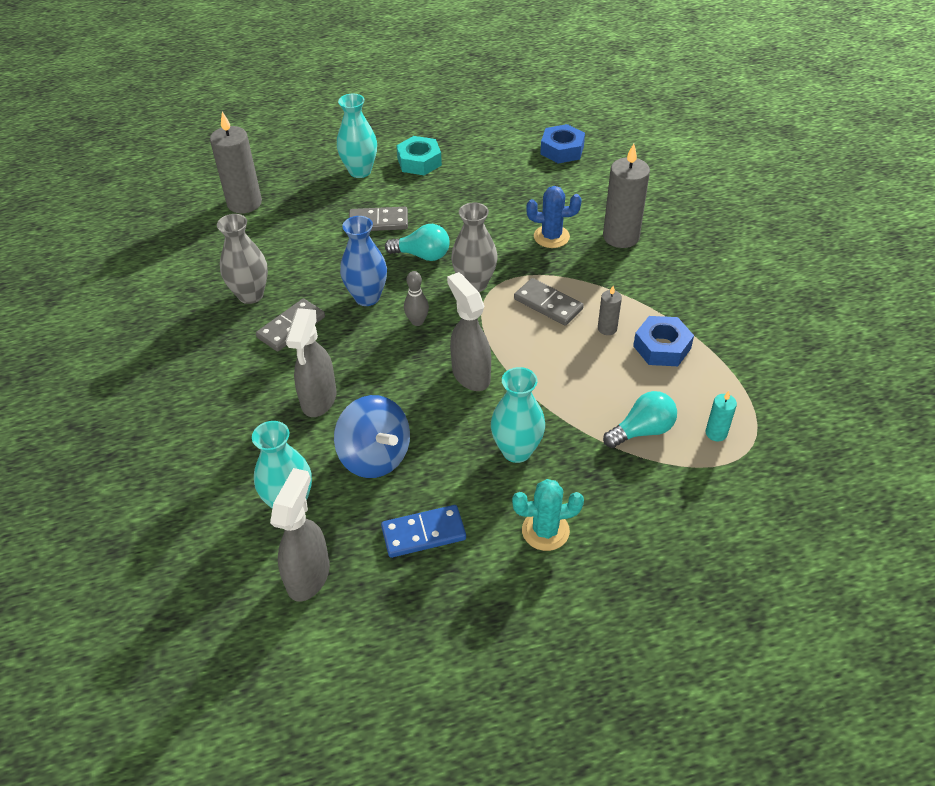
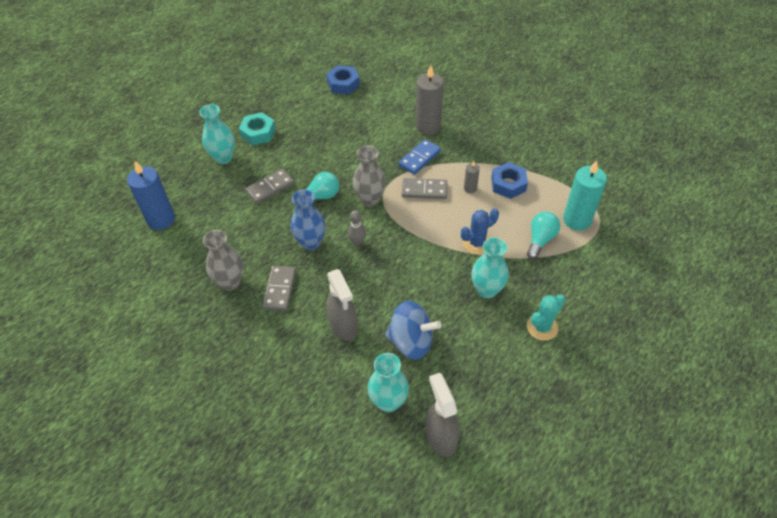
camera: 35 degrees left, 5 degrees up
(244, 203) = (161, 219): grey candle -> blue candle
(423, 533) = (481, 370): blue domino -> blue domino (419, 158)
(470, 374) = (420, 258): grey spray bottle -> none
(551, 237) = (388, 145): blue cactus -> blue cactus (476, 243)
(716, 433) = (577, 220): turquoise candle -> turquoise candle, size x2.05

